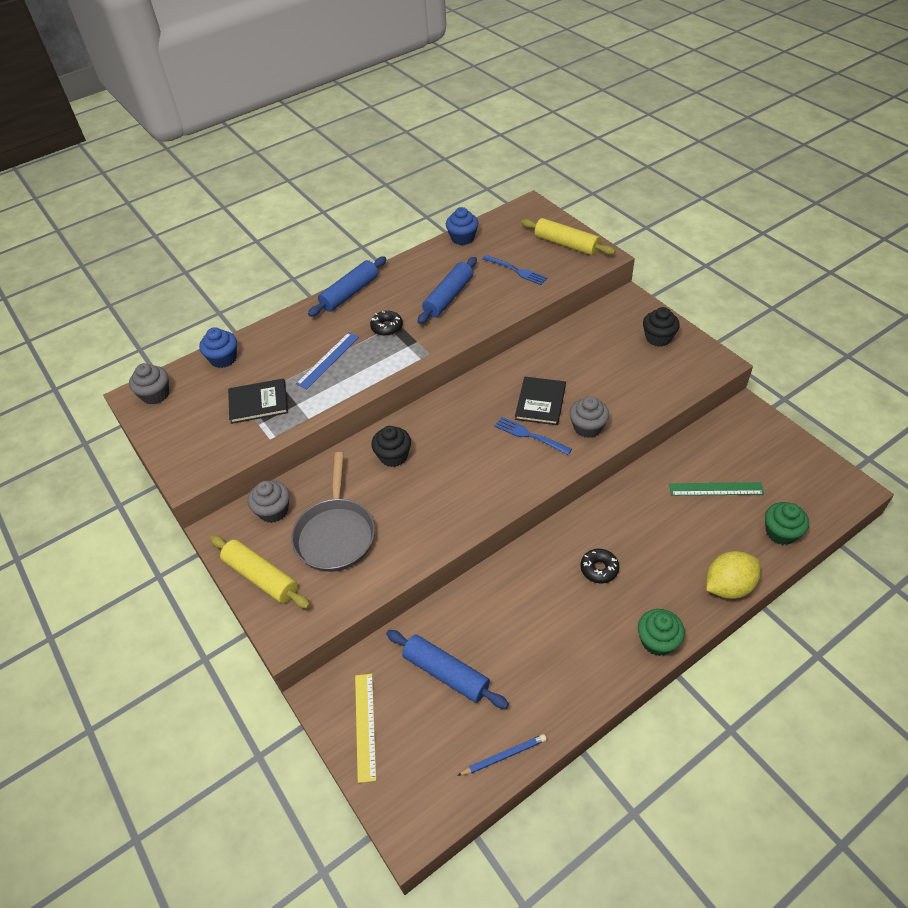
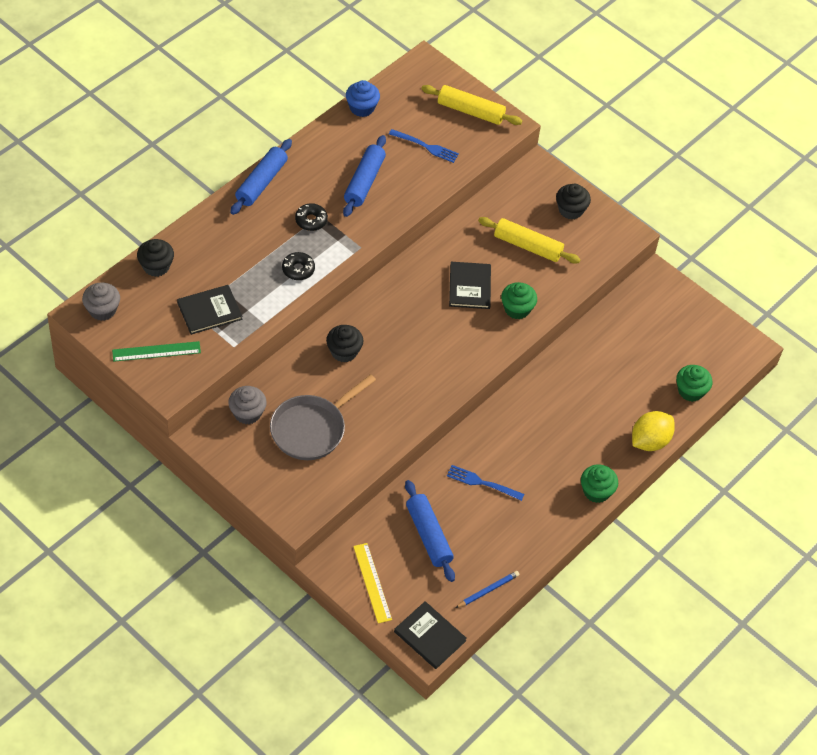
camera: 20 degrees left, 5 degrees up
(223, 359) = (156, 266): blue cupcake -> black cupcake
(261, 577) = (257, 473): yellow rolling pin -> yellow rolling pin (527, 246)
(328, 360) = (263, 261): blue ruler -> none
(335, 534) = (311, 429): grey pan -> grey pan turned 60 degrees clockwise
(418, 811) = (430, 636): none -> black book
(446, 673) = (429, 535): blue rolling pin -> blue rolling pin turned 45 degrees clockwise
(530, 435) = (466, 321): blue fork -> blue fork (482, 483)
(587, 427) = (517, 309): grey cupcake -> green cupcake
(599, 569) = (541, 437): black donut -> black donut (298, 269)
(716, 489) = (634, 356): green ruler -> green ruler (156, 351)

